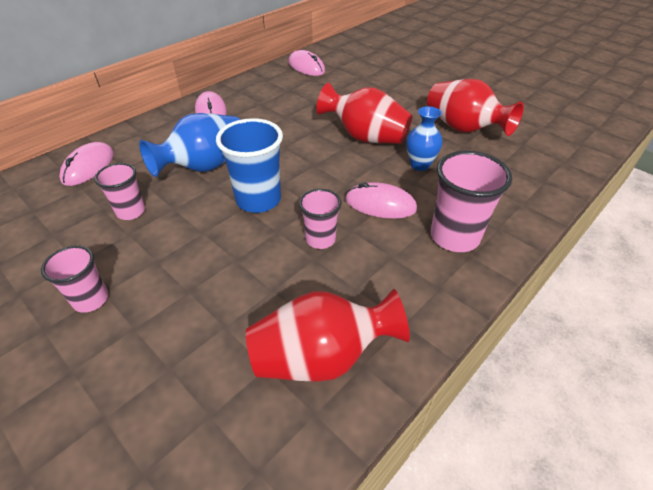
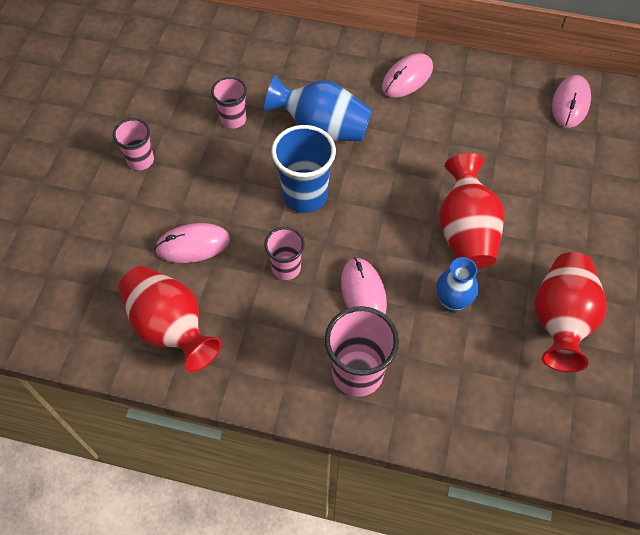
camera: 60 degrees right, 15 degrees up
(88, 167) = (264, 52): pink mouse -> pink mouse (193, 245)

